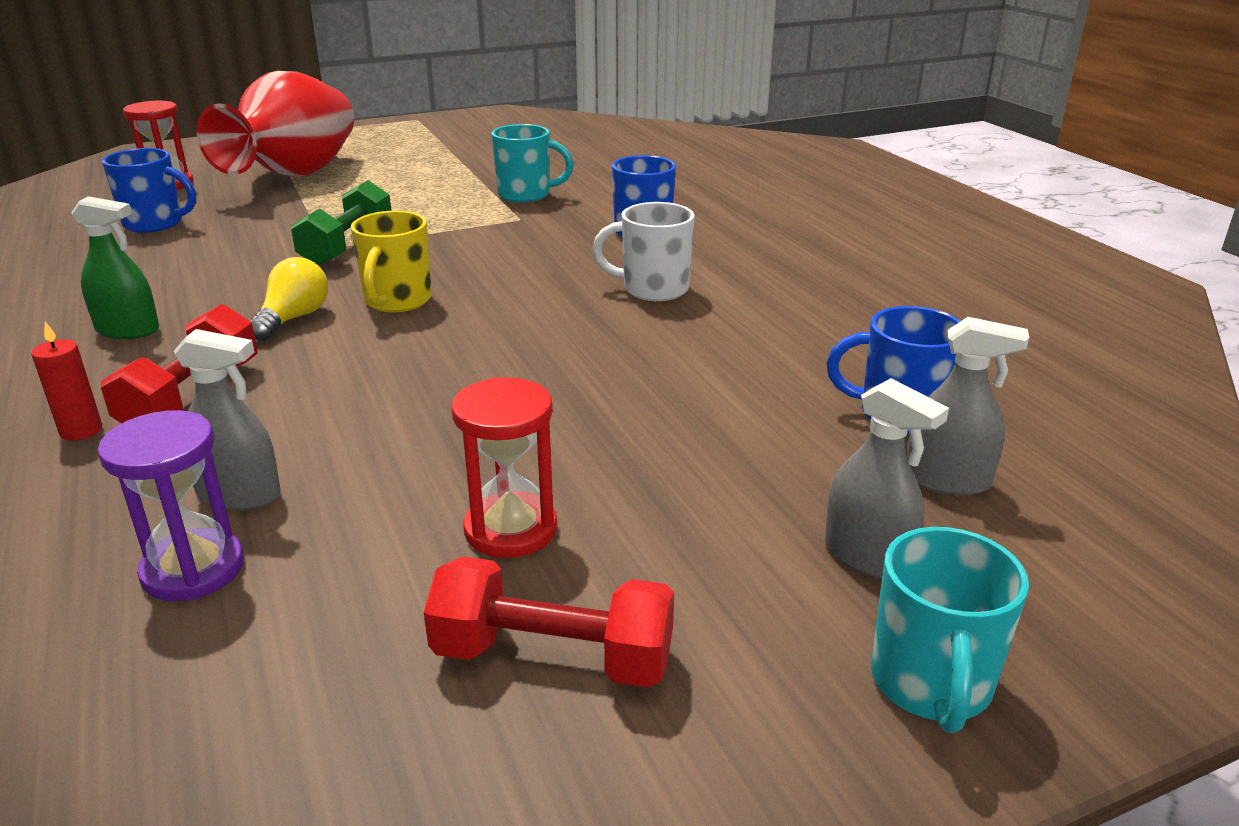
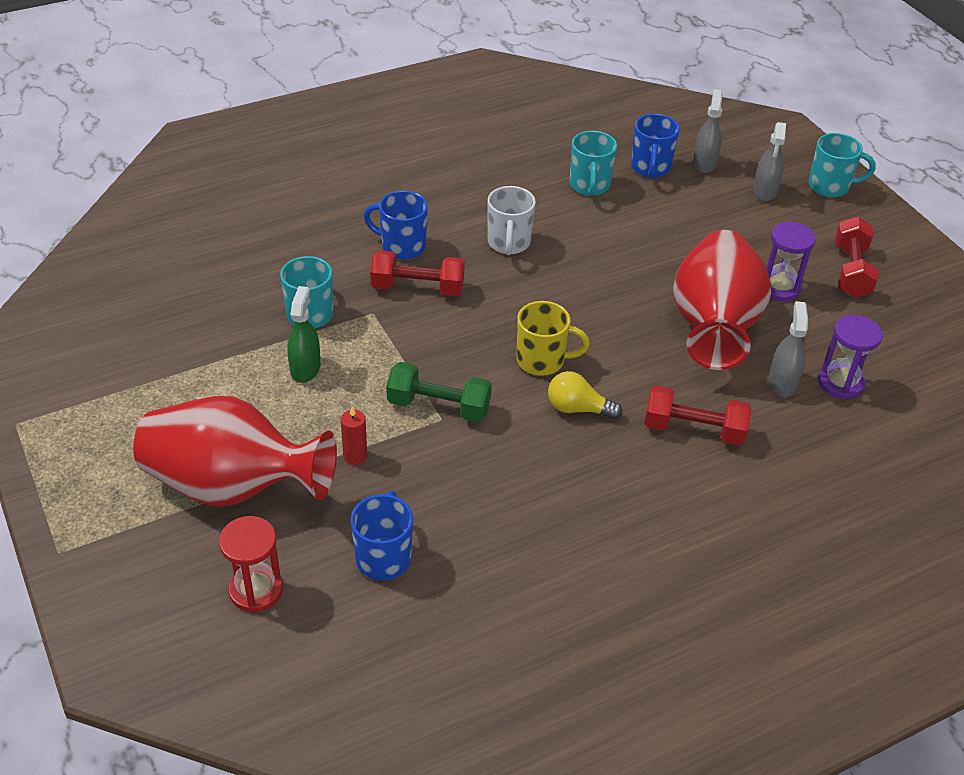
camera: 95 degrees left, 15 degrees up
(81, 430) = (742, 468): red candle -> red candle (355, 456)
(128, 330) = (610, 494): green spray bottle -> green spray bottle (305, 368)
(418, 438) = (713, 326): none -> red vase
(511, 529) = (779, 287): red hourglass -> purple hourglass
(561, 239) = (417, 288): none -> red dumbbell
(817, 353) = (589, 186): none -> turquoise mug
(867, 556) = (765, 191): grey spray bottle -> grey spray bottle turned 150 degrees clockwise

